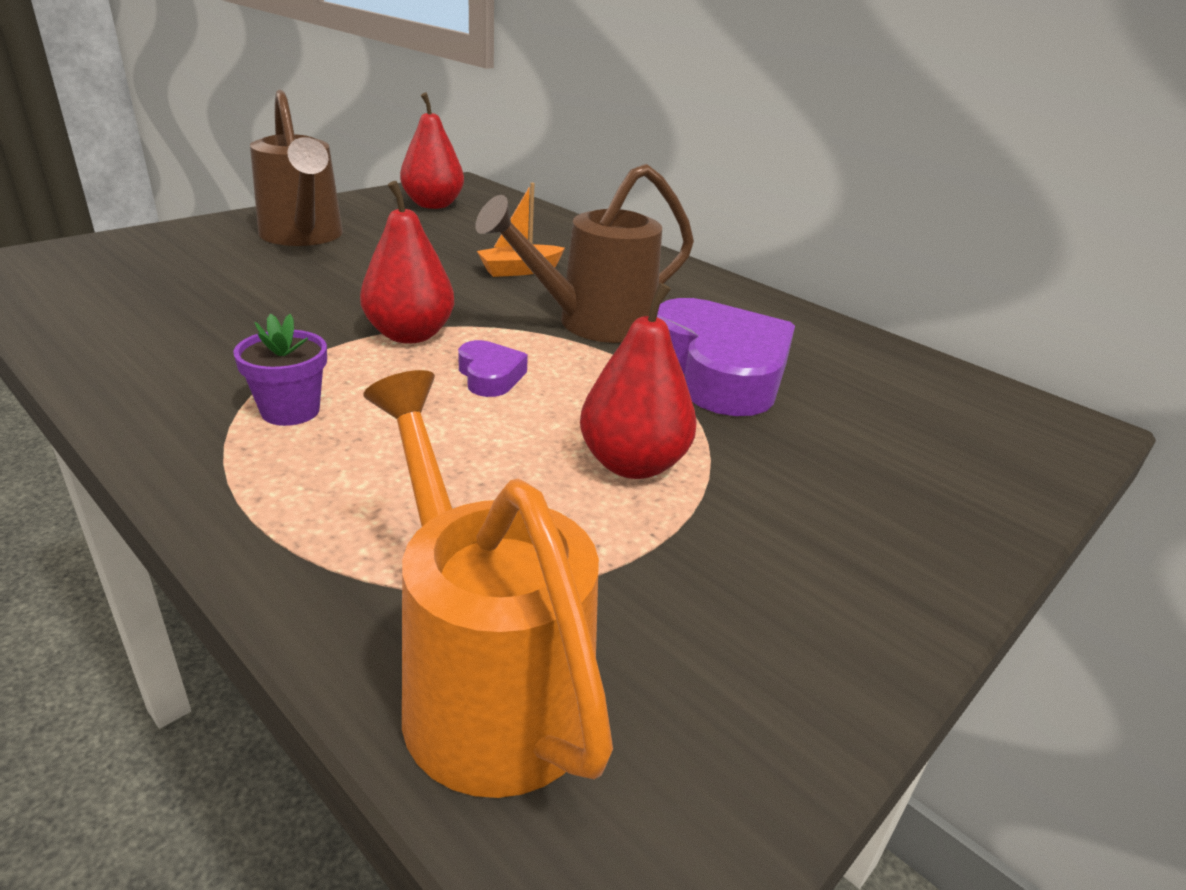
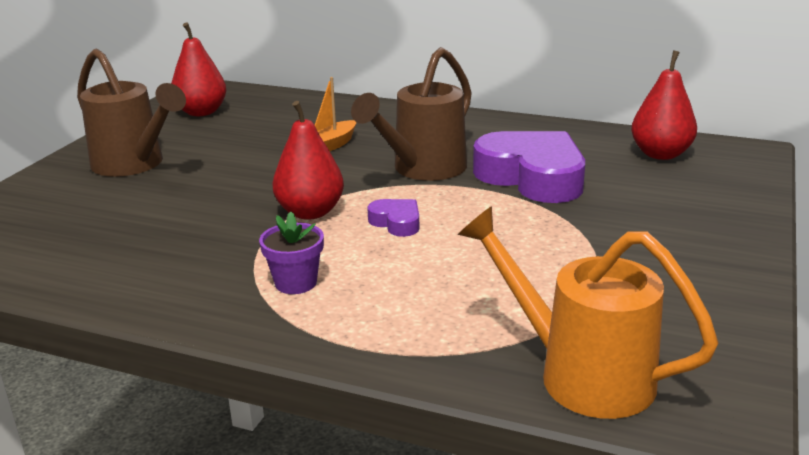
camera: 20 degrees left, 5 degrees down
(633, 464) = (539, 246): red pear -> red pear (660, 154)

